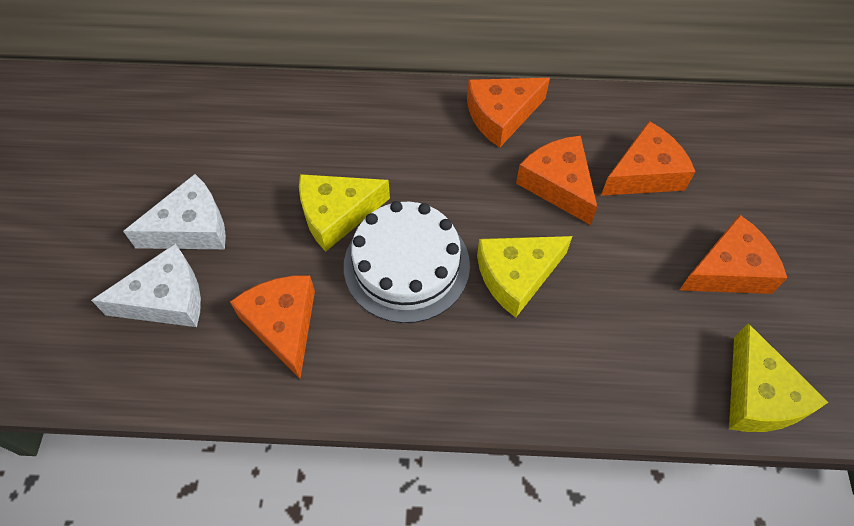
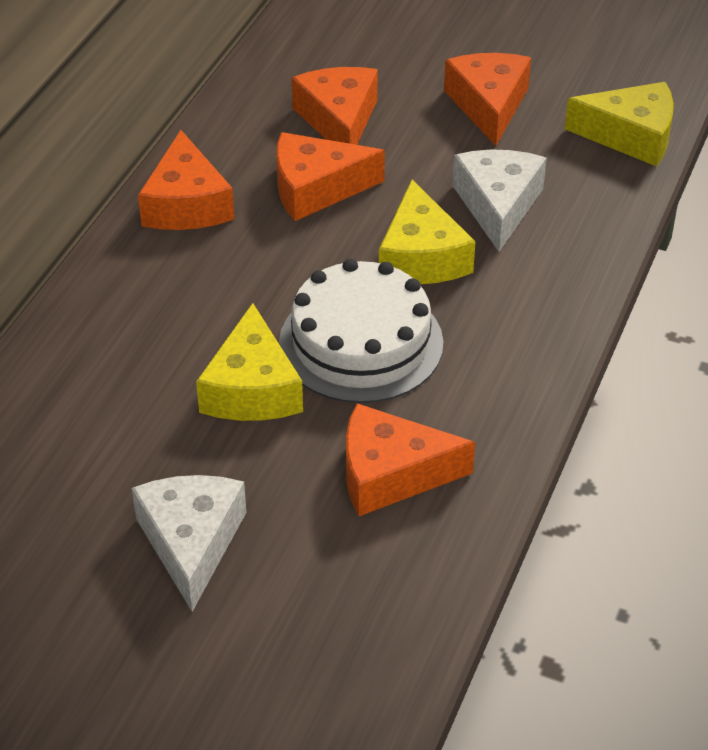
camera: 70 degrees left, 15 degrees down
(166, 299) = (295, 588): white cheese -> white cheese (498, 205)

